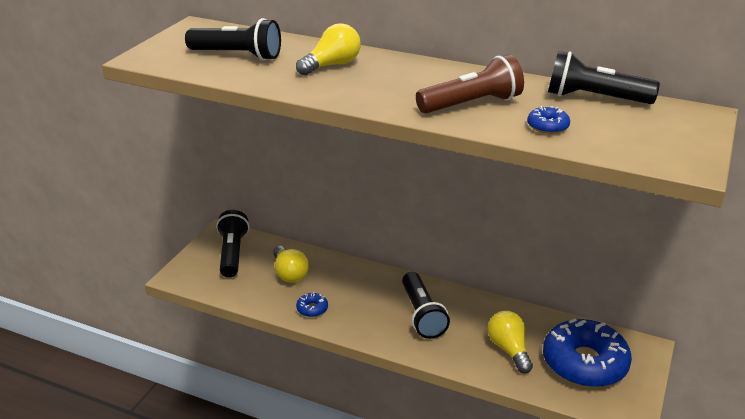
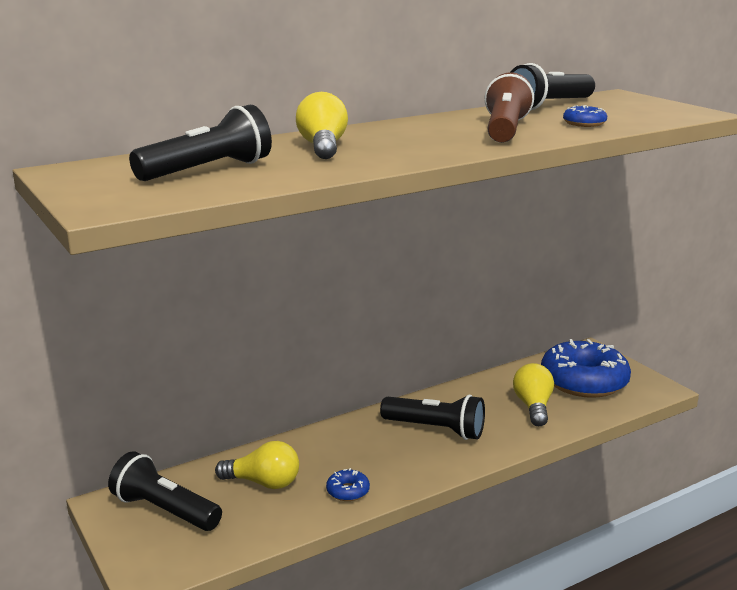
camera: 55 degrees left, 10 degrees down
(509, 349) = (533, 407): yellow light bulb -> yellow light bulb turned 75 degrees clockwise

